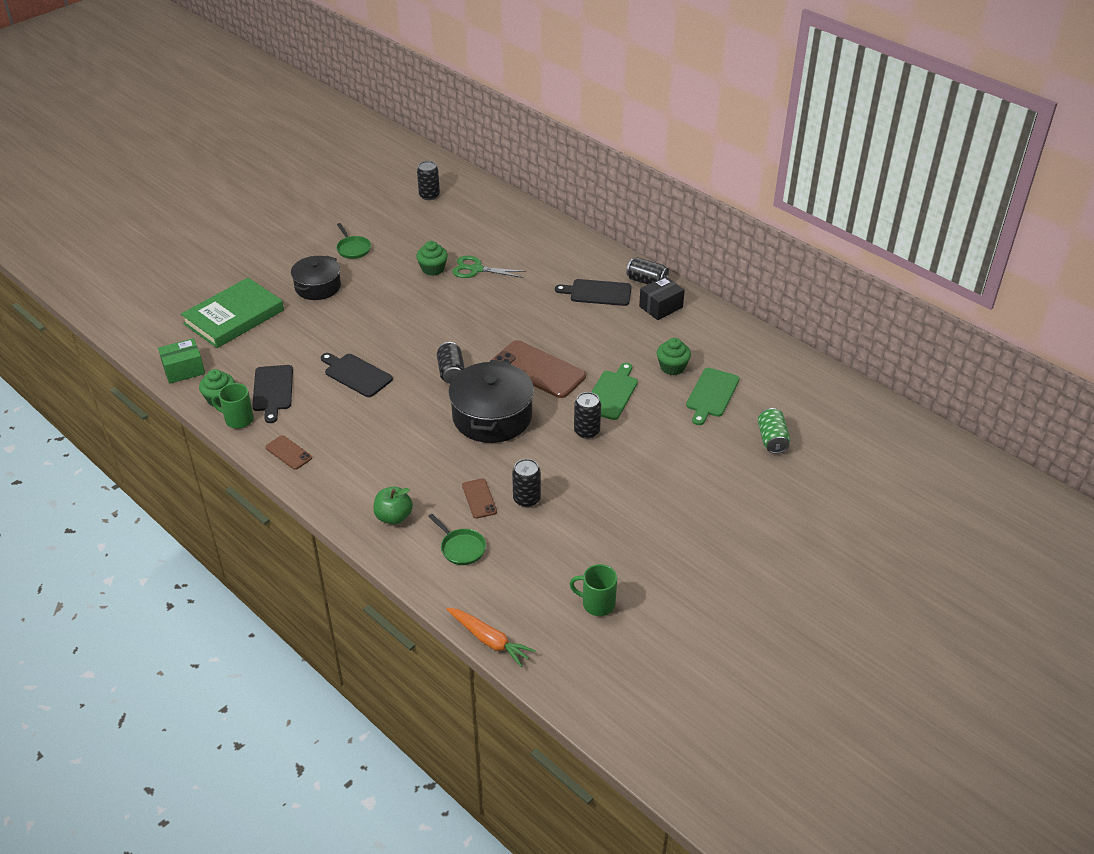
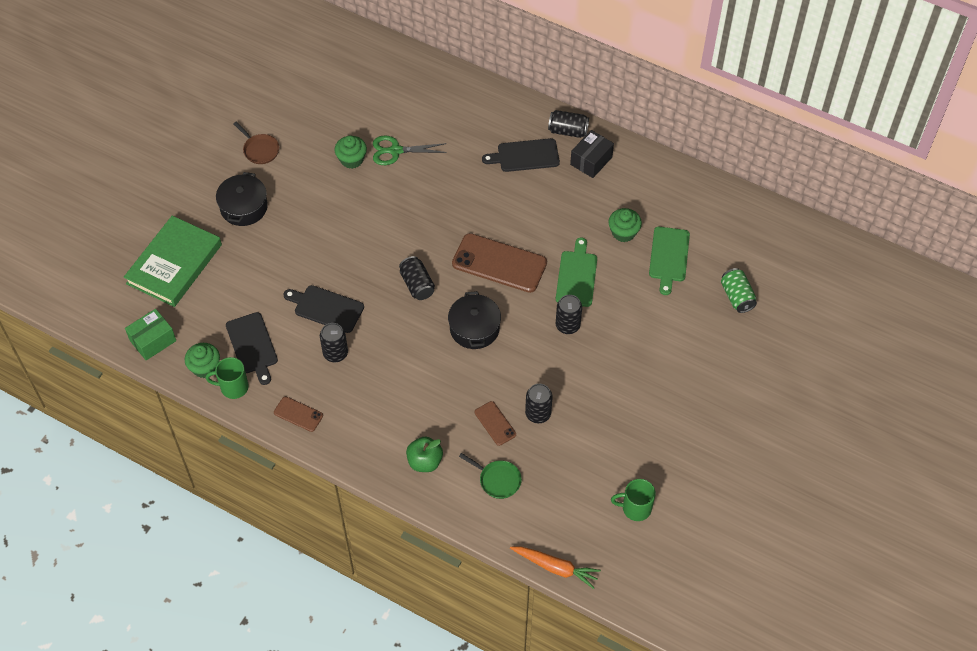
camera: 15 degrees left, 15 degrees up
(353, 248) = (260, 150): green pan -> brown pan
(429, 195) = (311, 61): black can -> black can (335, 353)
(492, 416) = (474, 328): black pot -> black pot, size x0.65

